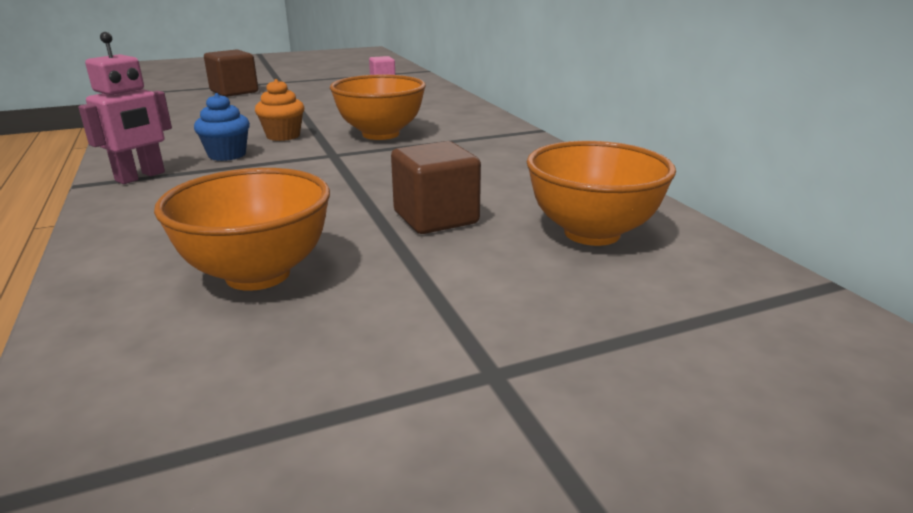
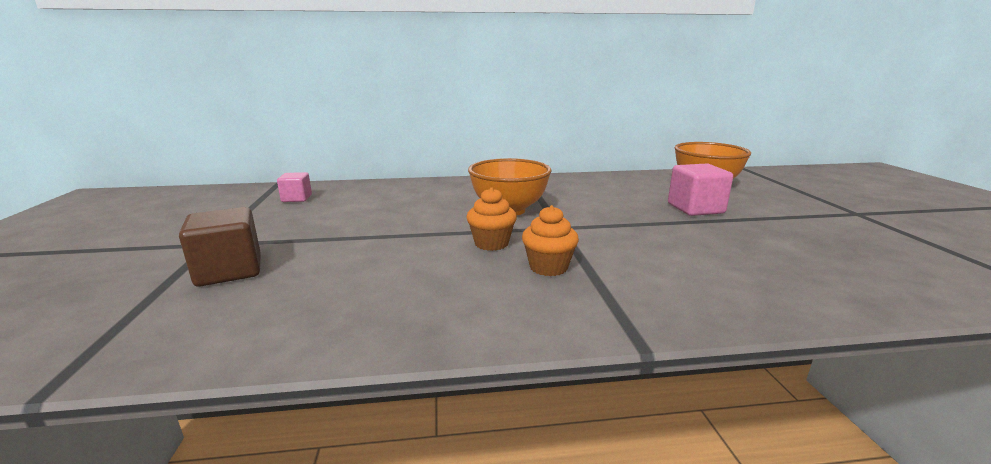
camera: 75 degrees left, 5 degrees down
(141, 177) = (616, 308): pink robot -> none
(227, 155) = (548, 267): blue cupcake -> orange cupcake
(258, 274) = (806, 252): orange bowl -> none
(436, 218) = (695, 208): brown cube -> pink cube

